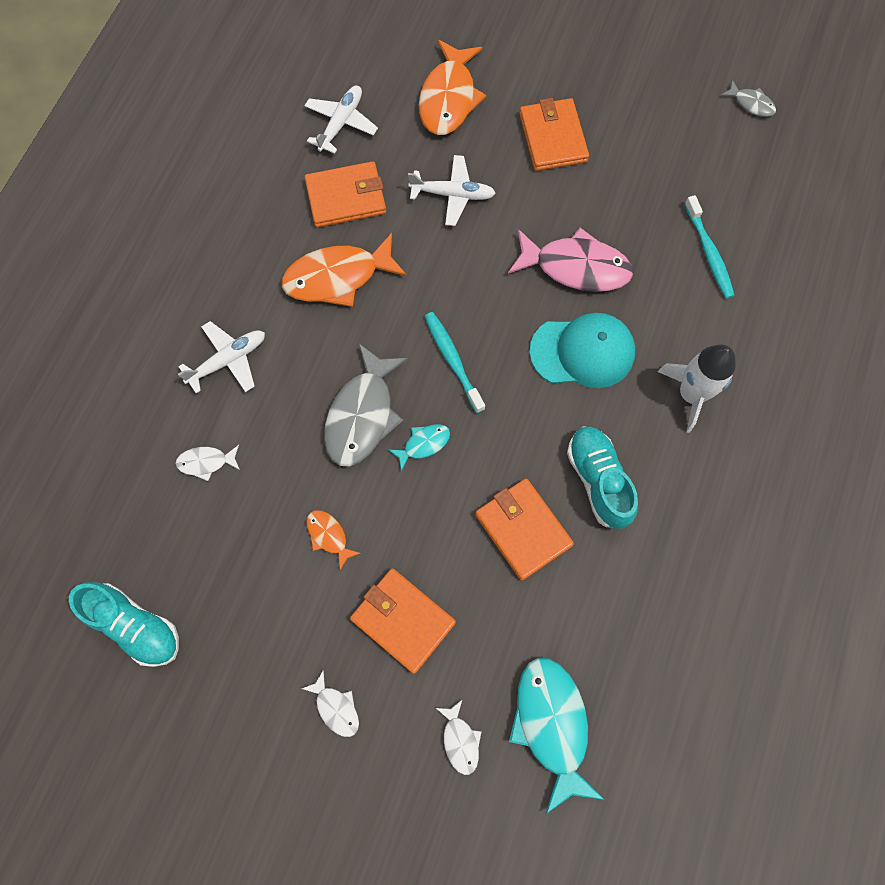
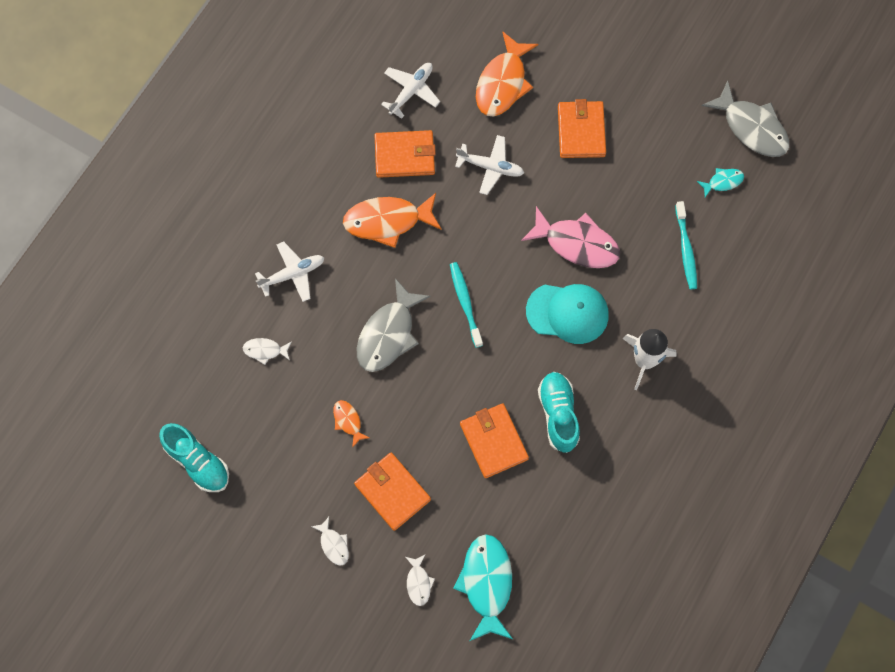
camera: 10 degrees right, 0 degrees up
(423, 444) = (431, 364): turquoise fish -> turquoise fish (723, 182)
(751, 104) = (751, 127): grey fish -> grey fish, size x2.06

